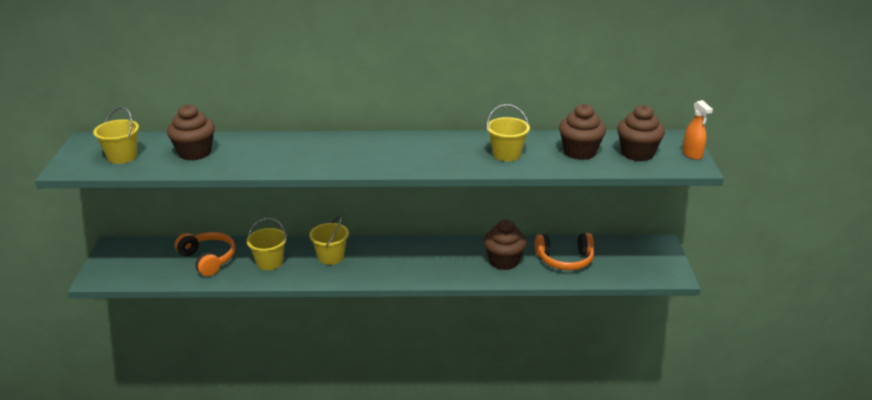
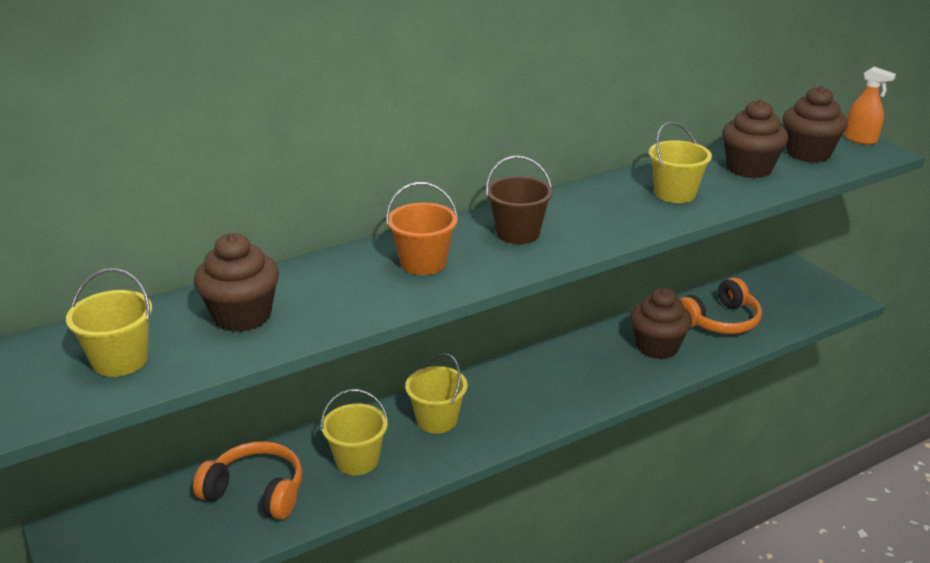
camera: 30 degrees left, 0 degrees up
(311, 152) = (423, 263): none -> orange bucket
(381, 151) = (518, 233): none -> brown bucket

